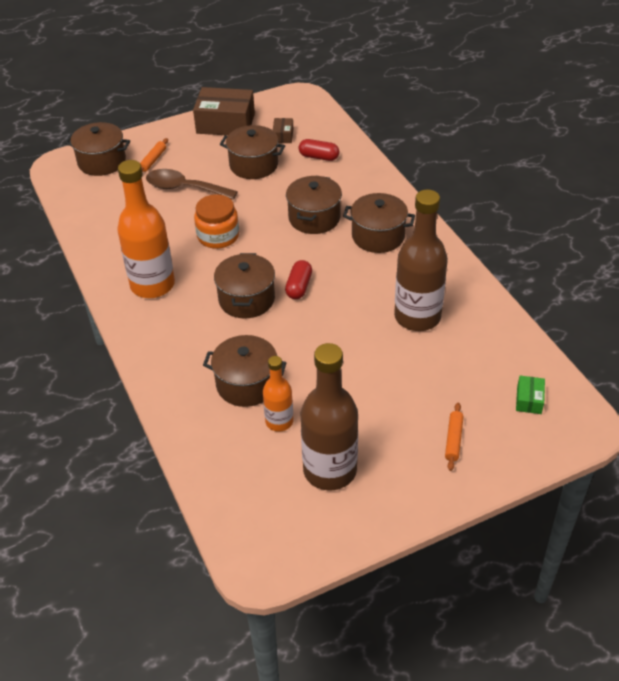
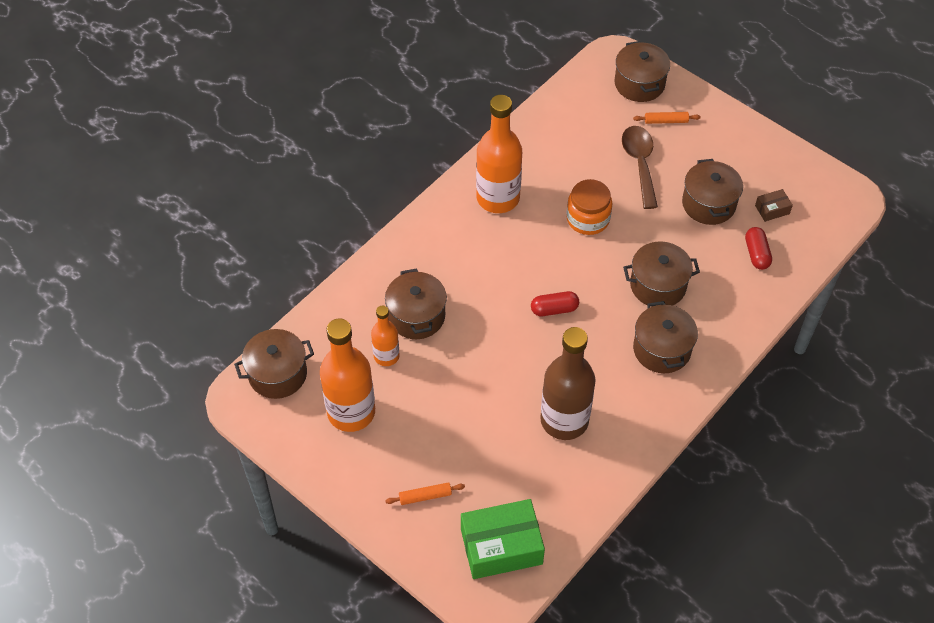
camera: 65 degrees right, 10 degrees up
(225, 123) = (761, 153): brown box -> none
(246, 299) = (517, 275): brown pot -> brown pot (277, 374)
(330, 470) = (351, 412): brown bottle -> orange bottle
(529, 400) = (501, 546): green box -> green box, size x2.18

